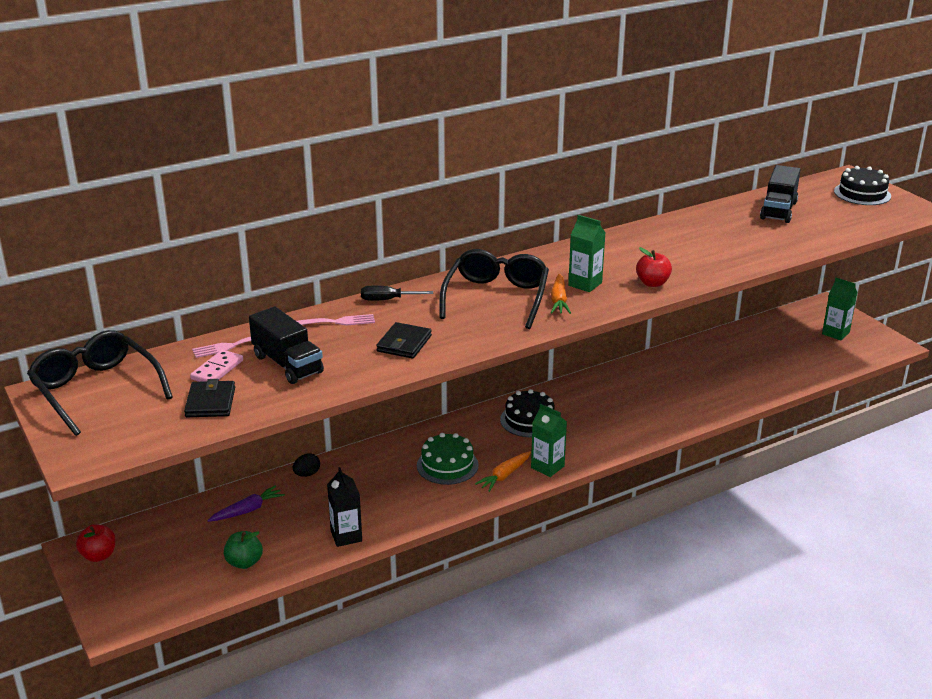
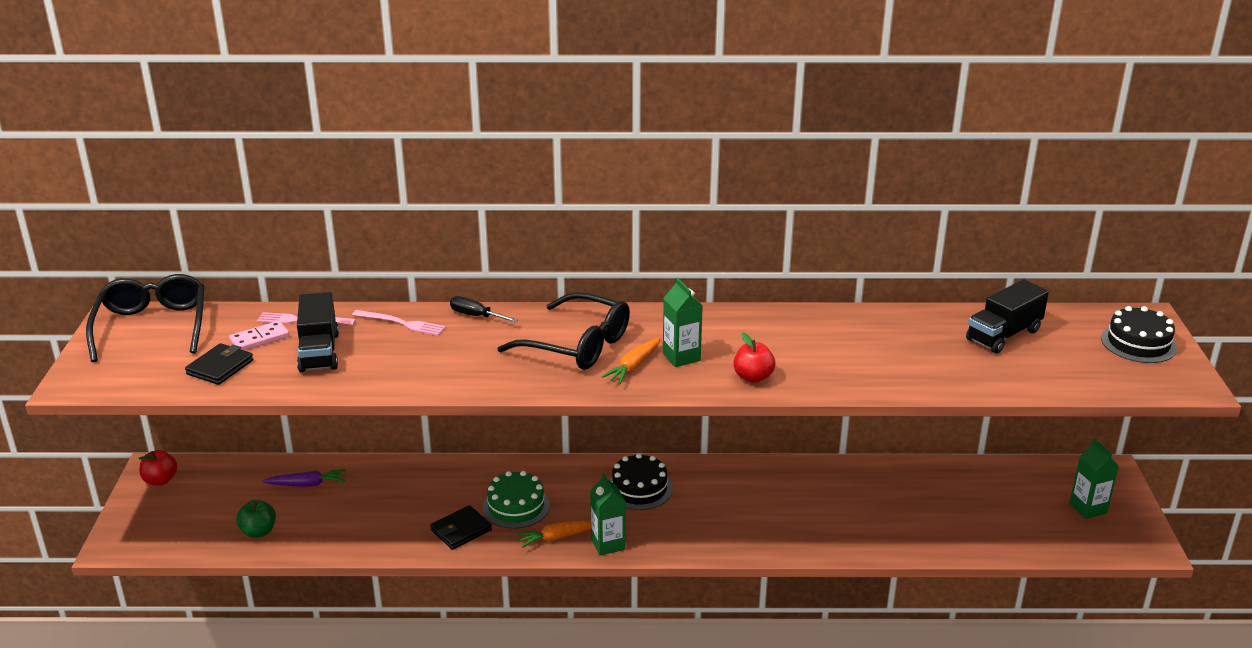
camera: 30 degrees right, 0 degrees up
(307, 474) = (387, 469): black egg -> none
(346, 536) = (361, 541): black carton -> none
(404, 343) = (438, 365): black wallet -> black wallet (461, 530)
(496, 298) = (576, 345): black glasses -> black glasses turned 75 degrees clockwise

